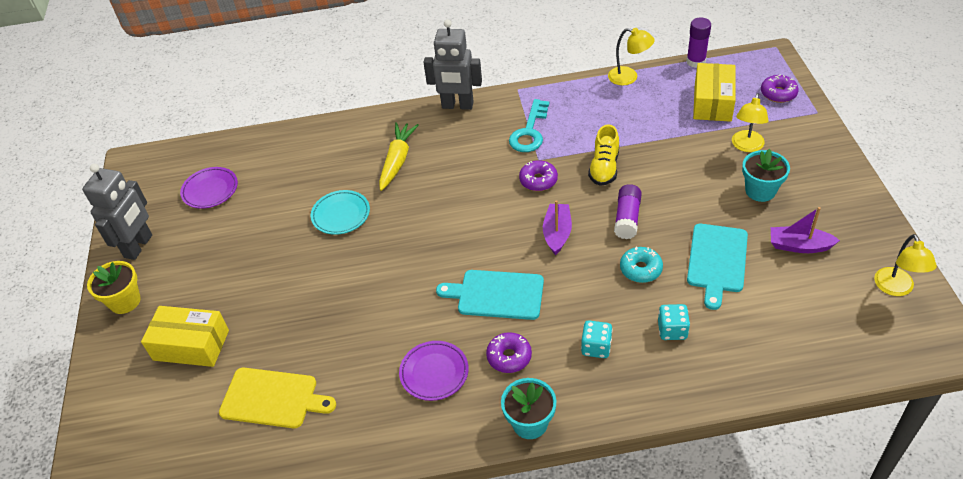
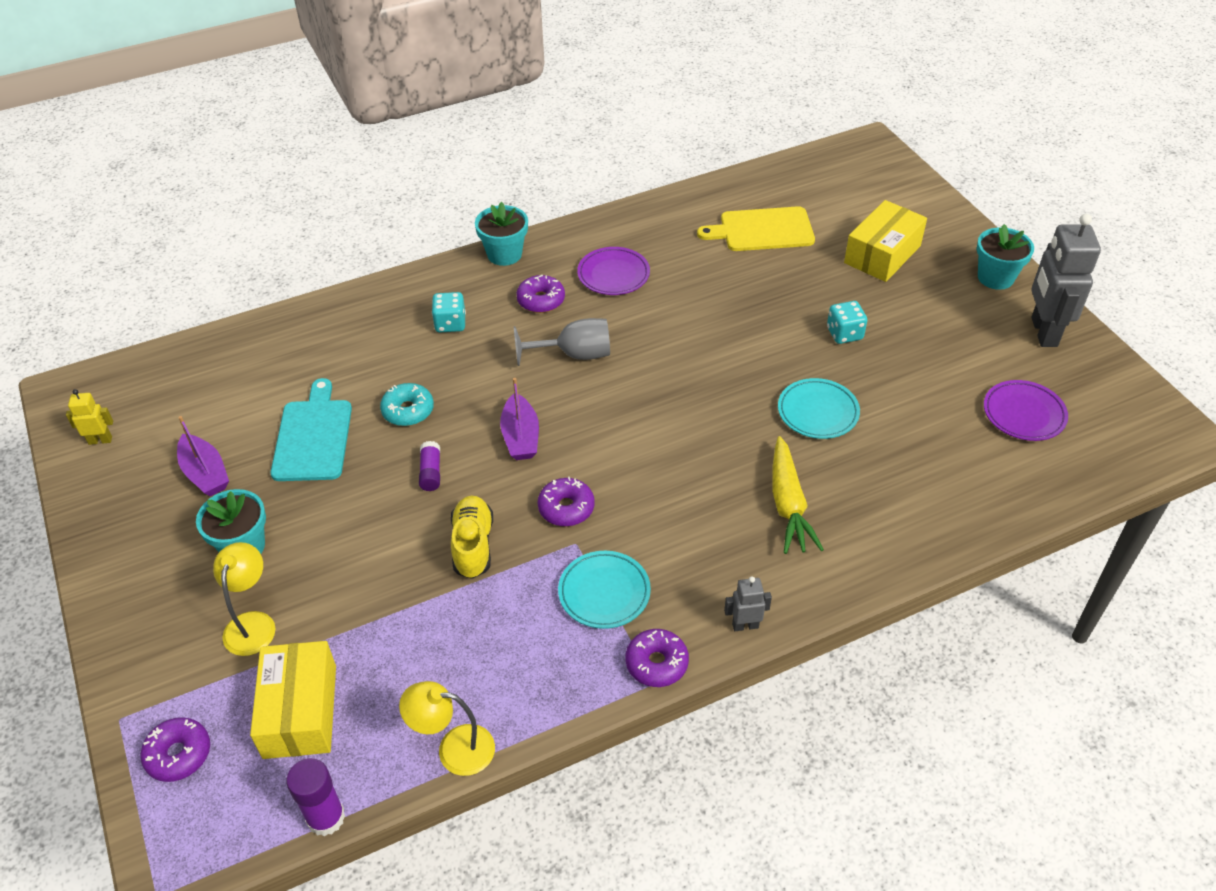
camera: 160 degrees right, 0 degrees up
(125, 301) = (995, 277): yellow flower pot -> turquoise flower pot
(191, 345) = (882, 254): yellow box -> yellow box turned 45 degrees counterclockwise
(457, 105) = (745, 625): grey robot -> grey robot, size x0.47
(497, 294) = (574, 355): turquoise cutting board -> grey goblet
(513, 96) = (656, 663): none -> purple donut
(530, 131) = (604, 593): turquoise key -> turquoise plate
(627, 218) = (431, 472): purple glue stick -> purple glue stick, size x0.66
(672, 330) = (368, 353): turquoise dice -> turquoise dice (844, 334)
(799, 246) = (205, 473): purple boat -> purple boat turned 60 degrees clockwise
(896, 288) = (100, 440): yellow lamp -> yellow robot

